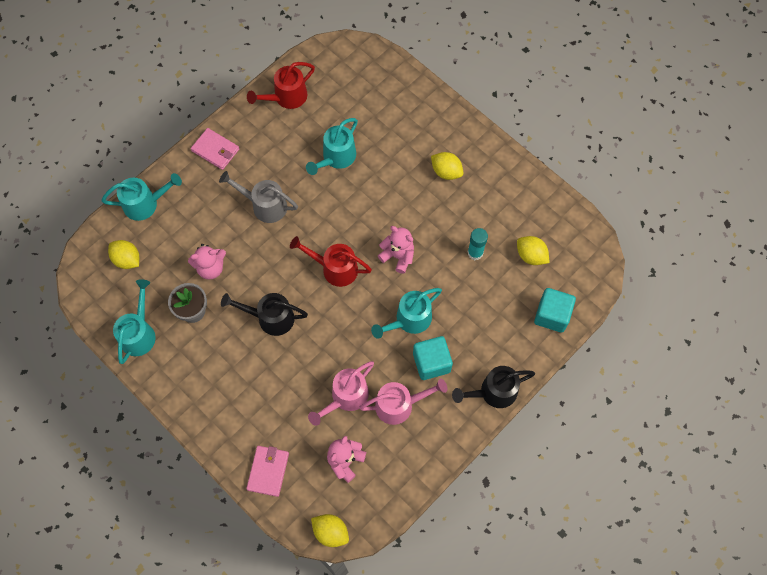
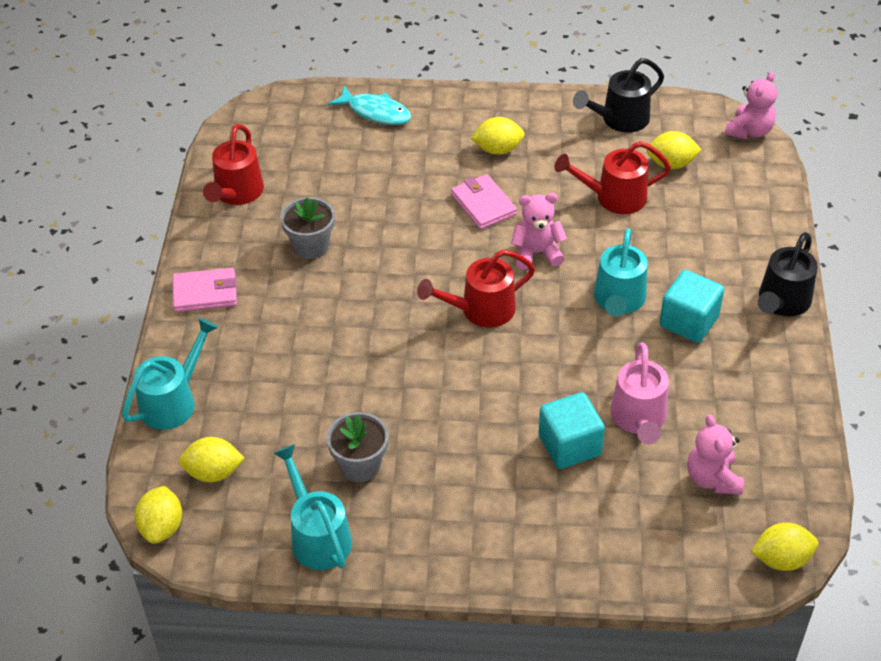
camera: 40 degrees left, 20 degrees down
(80, 271) = (162, 527): none -> yellow lemon
(211, 268) = (333, 408): pink teddy bear -> pink teddy bear (749, 131)
(264, 205) = (328, 306): grey watering can -> none
(268, 471) = (640, 556): pink wallet -> pink wallet (483, 204)
(270, 318) = (462, 406): black watering can -> black watering can (619, 120)
(291, 161) = (311, 246): none -> grey flower pot
(336, 158) = (361, 212): turquoise watering can -> none
(400, 405) = (704, 383): pink watering can -> none
(407, 96) = (375, 112): none -> turquoise fish
(475, 253) = (613, 197): turquoise glue stick -> red watering can
(552, 315) = (753, 198): turquoise cube -> turquoise cube (569, 445)

